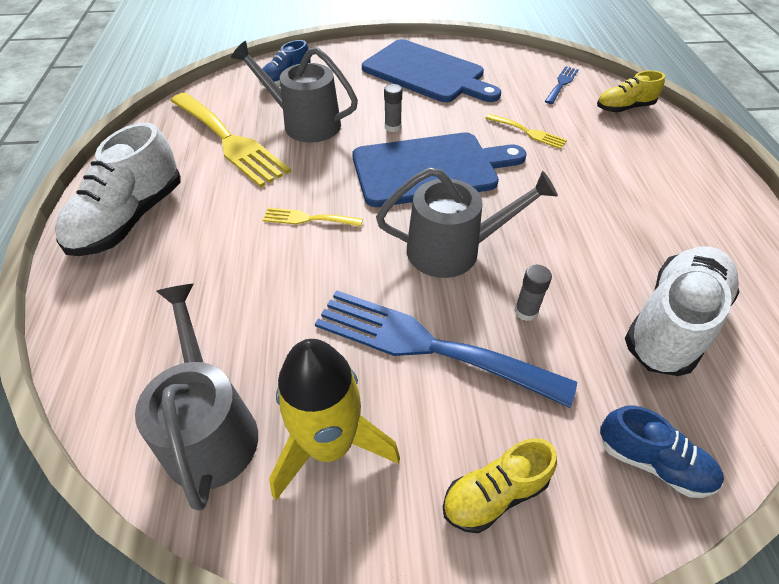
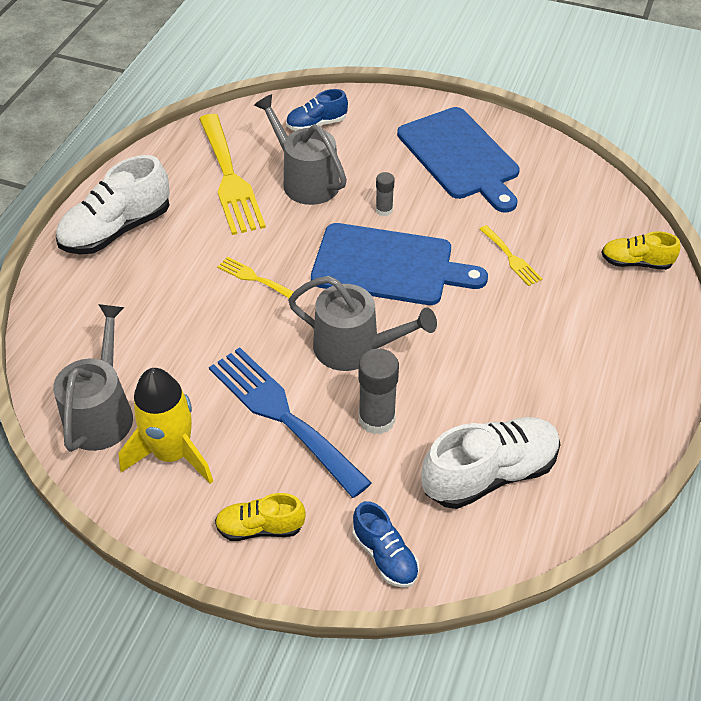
camera: 25 degrees right, 0 degrees up
(526, 311) = (376, 419): grey glue stick -> grey glue stick, size x1.79
(561, 83) = (593, 213): blue fork -> none

